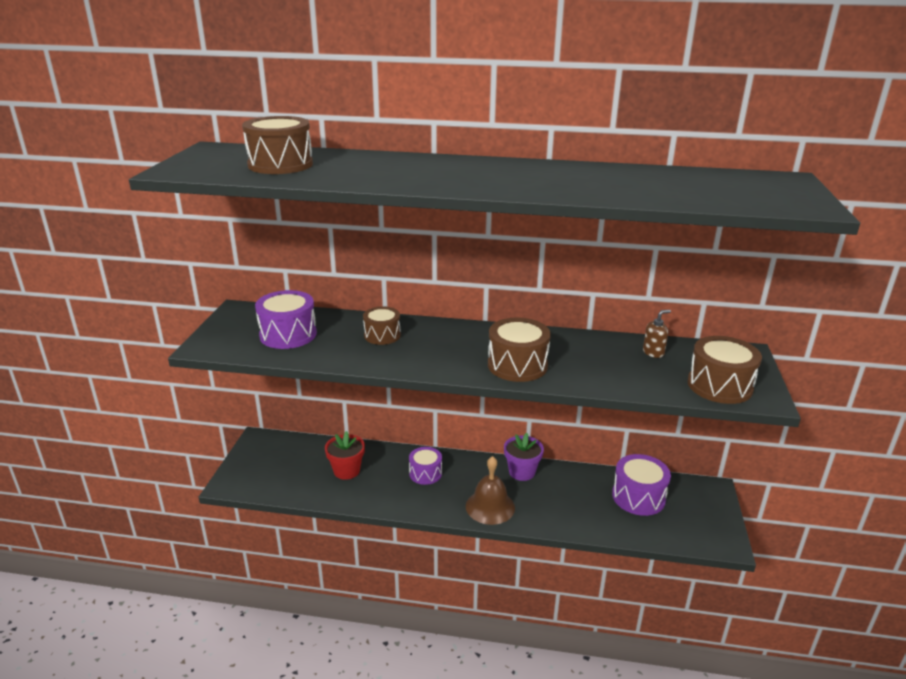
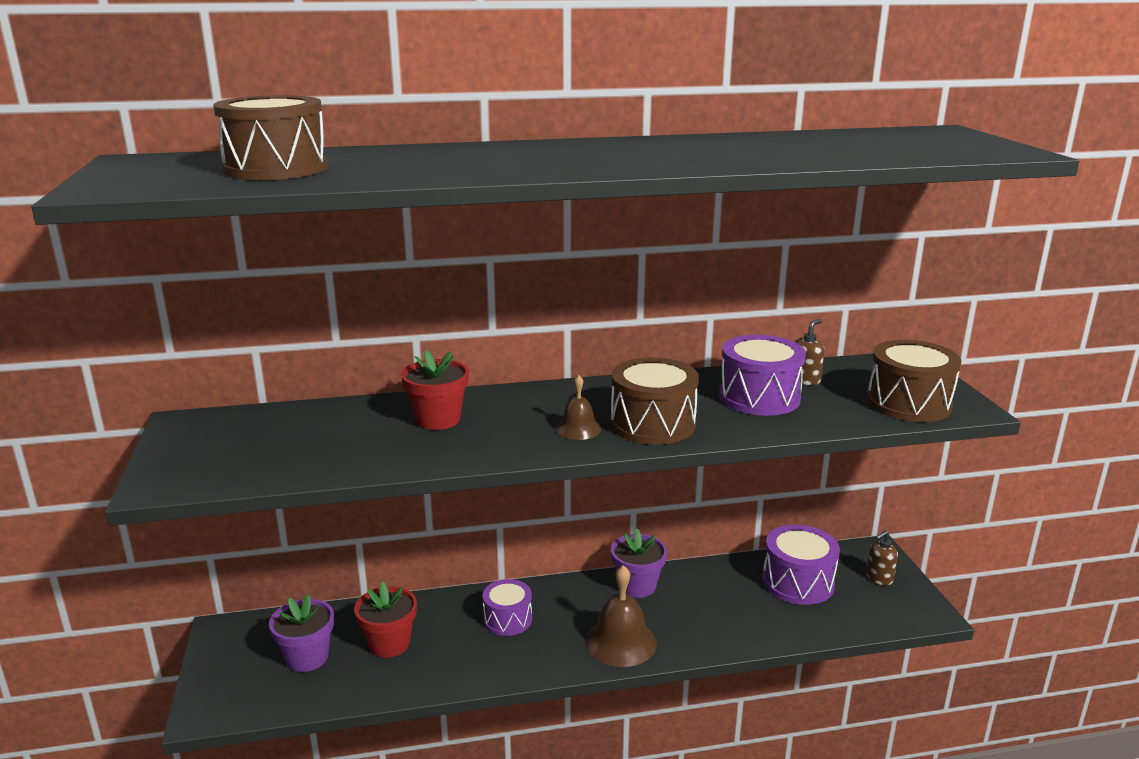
camera: 20 degrees left, 5 degrees down
(288, 334) = (291, 443): purple drum -> purple drum (759, 397)
(296, 467) = (307, 657): none -> purple flower pot
(382, 335) = (438, 419): brown drum -> red flower pot
(465, 359) = (578, 429): none -> brown bell
(703, 509) = (879, 578): none -> brown soap dispenser

